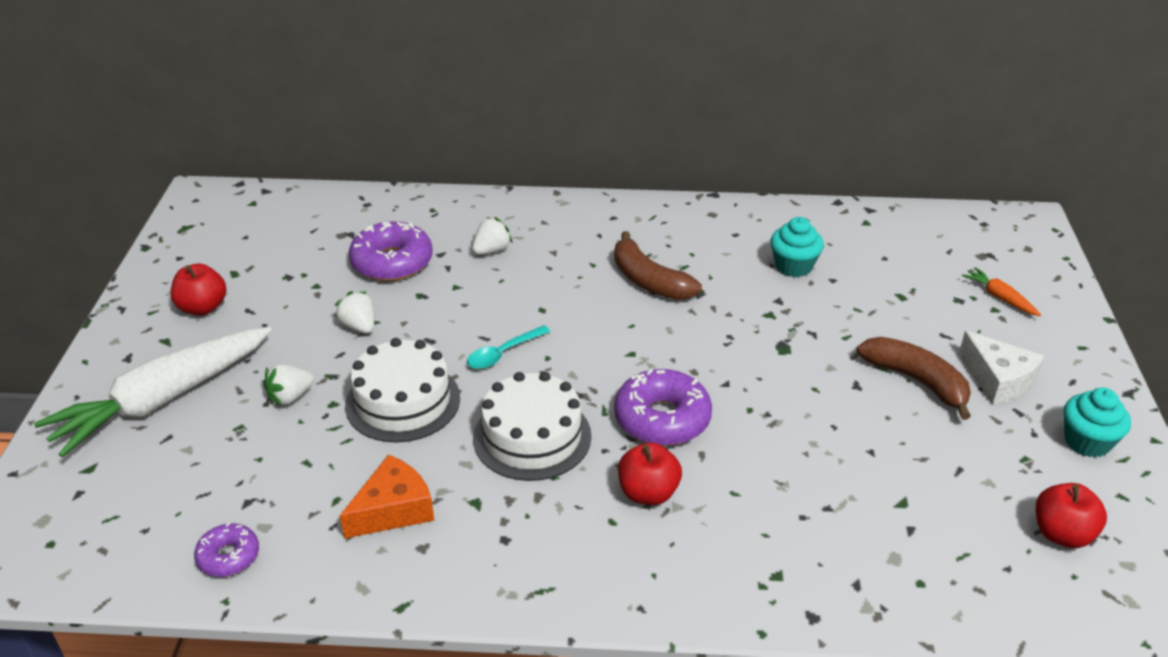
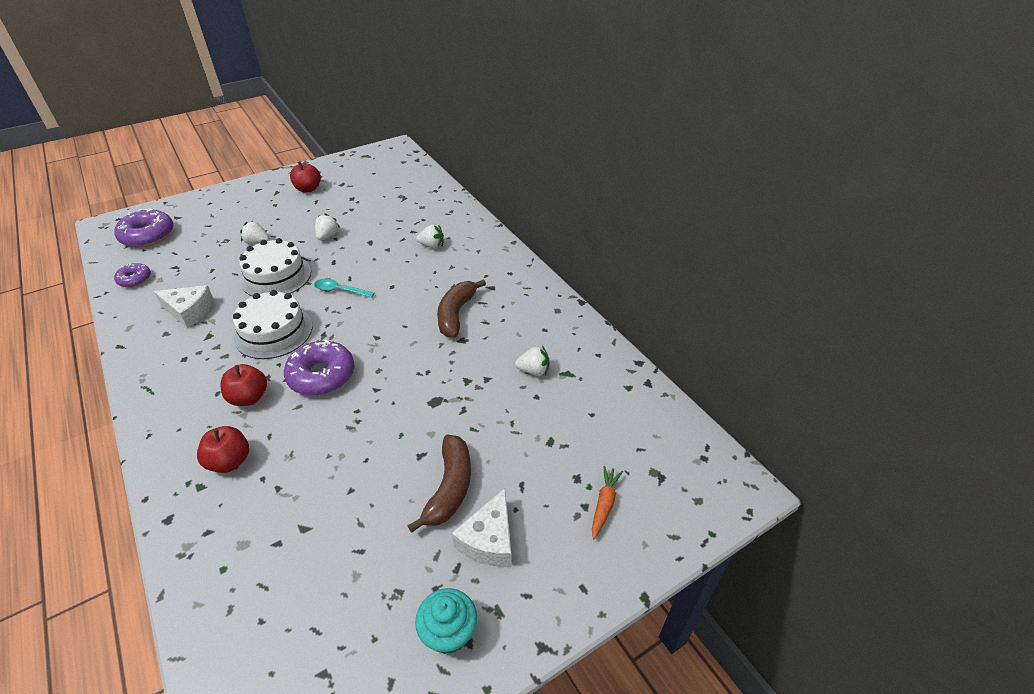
camera: 55 degrees right, 5 degrees up
(162, 400) = (233, 212): white carrot -> none
(392, 262) = (391, 220): purple donut -> purple donut (148, 235)
(393, 509) = (189, 311): orange cheese -> white cheese
(793, 266) = (533, 370): turquoise cupcake -> white strawberry
(1062, 534) = (318, 648): red apple -> red apple (230, 461)

